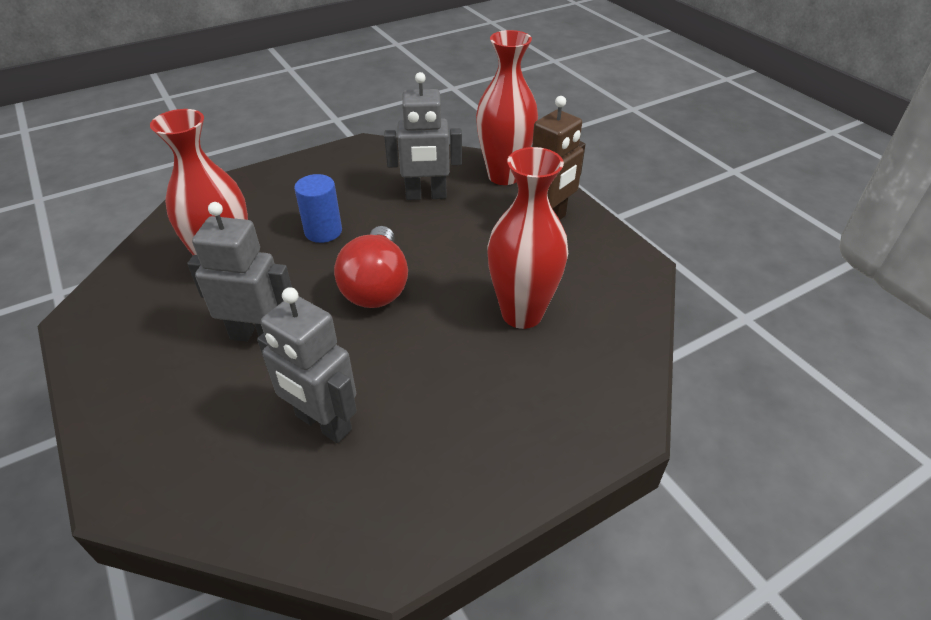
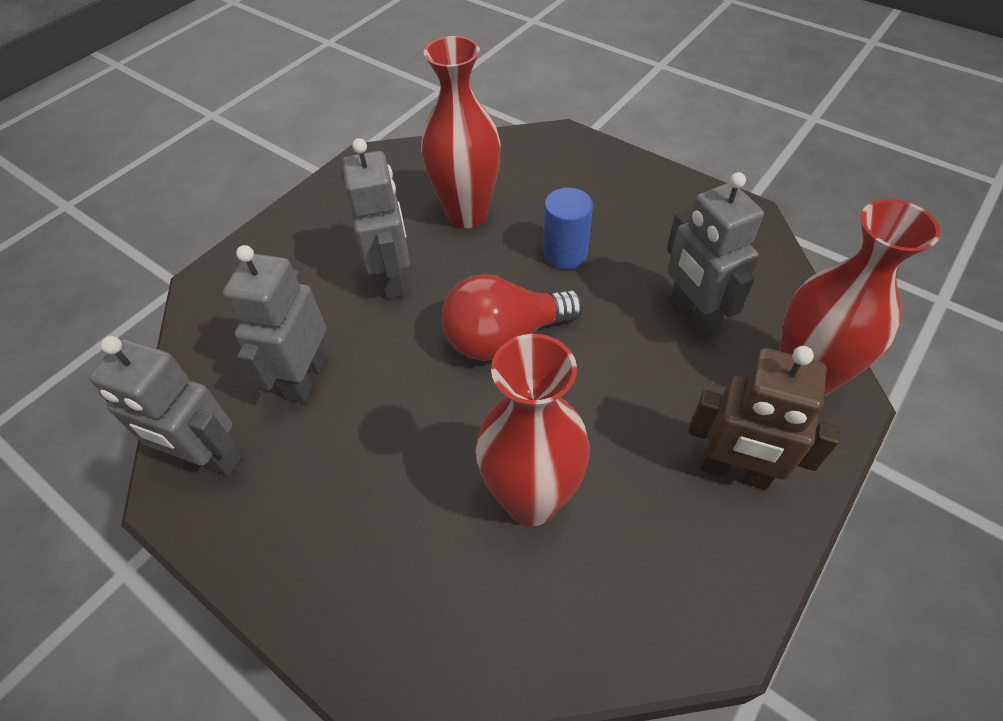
camera: 70 degrees right, 10 degrees up
(364, 520) = (208, 458): none -> grey robot

